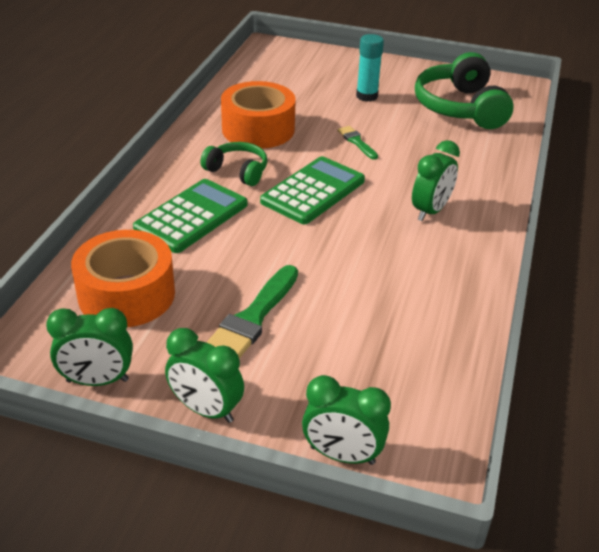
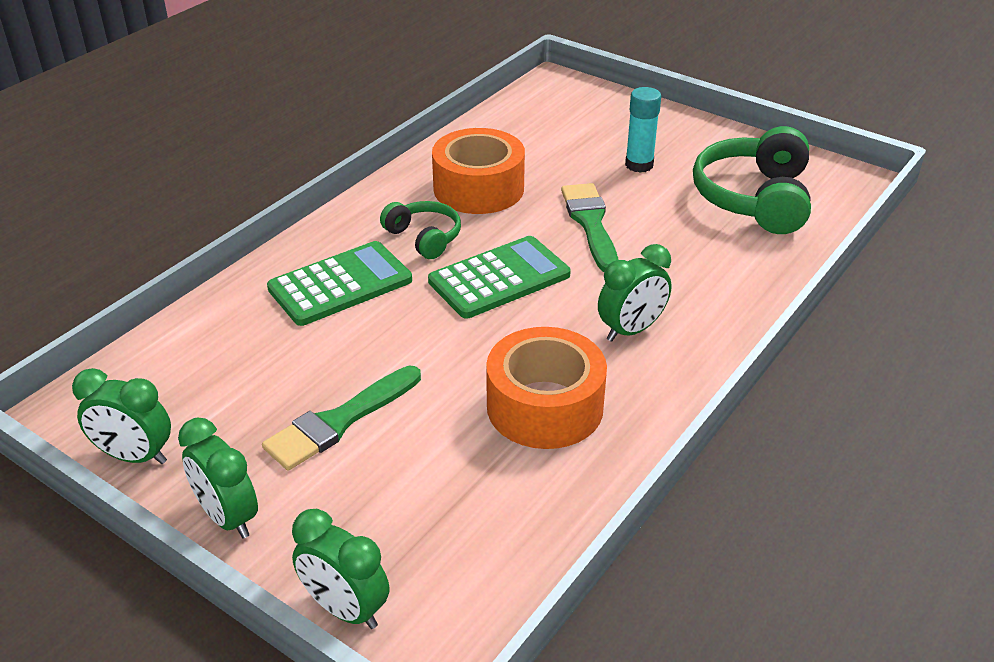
camera: 20 degrees right, 0 degrees up
(126, 294) = (219, 364): orange tape -> orange tape (545, 406)
(356, 142) = (590, 223): green brush -> green brush, size x1.82

